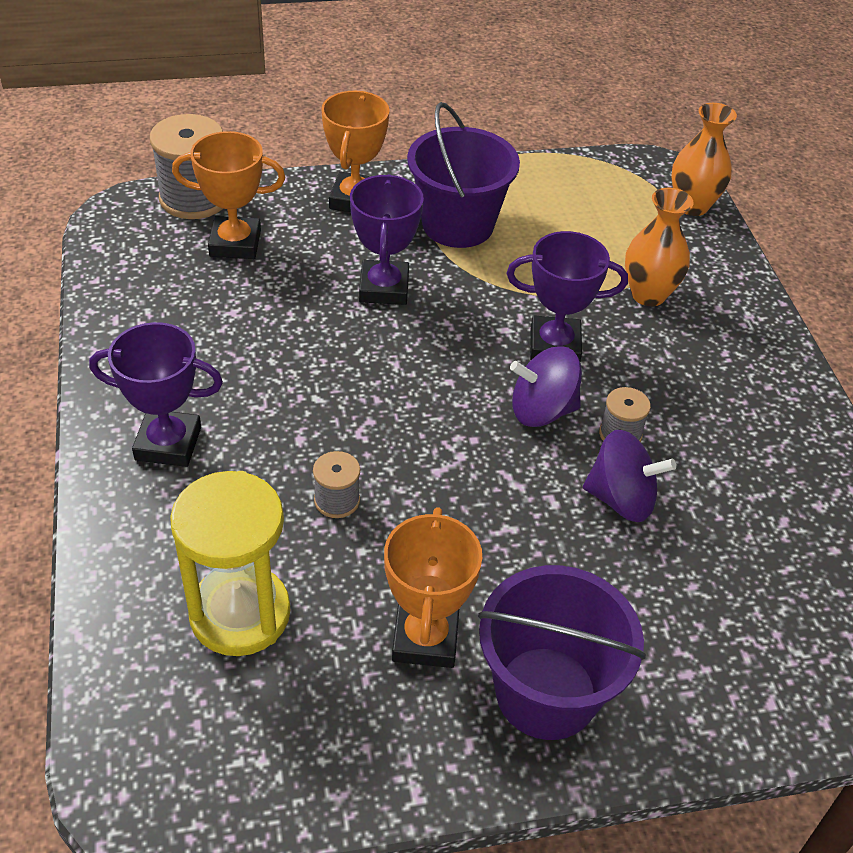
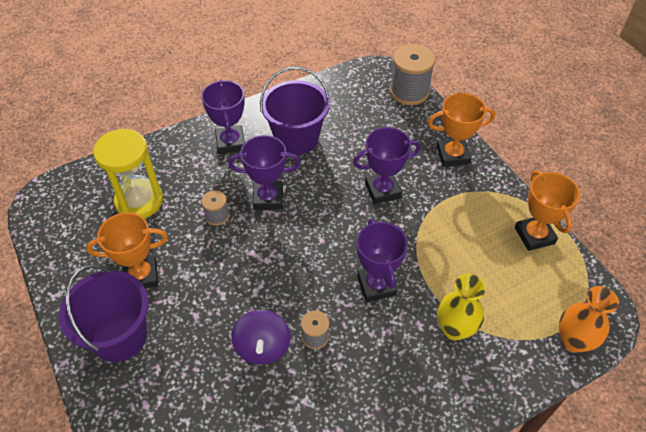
camera: 75 degrees right, 5 degrees up
(235, 243) = (383, 119): orange trophy -> orange trophy (534, 235)
(331, 423) = (268, 198): none -> purple trophy
(457, 224) = (461, 209): purple bucket -> purple bucket (296, 138)
(542, 410) = (318, 291): purple spinning top -> none
(648, 294) = (454, 329): orange vase -> yellow vase

